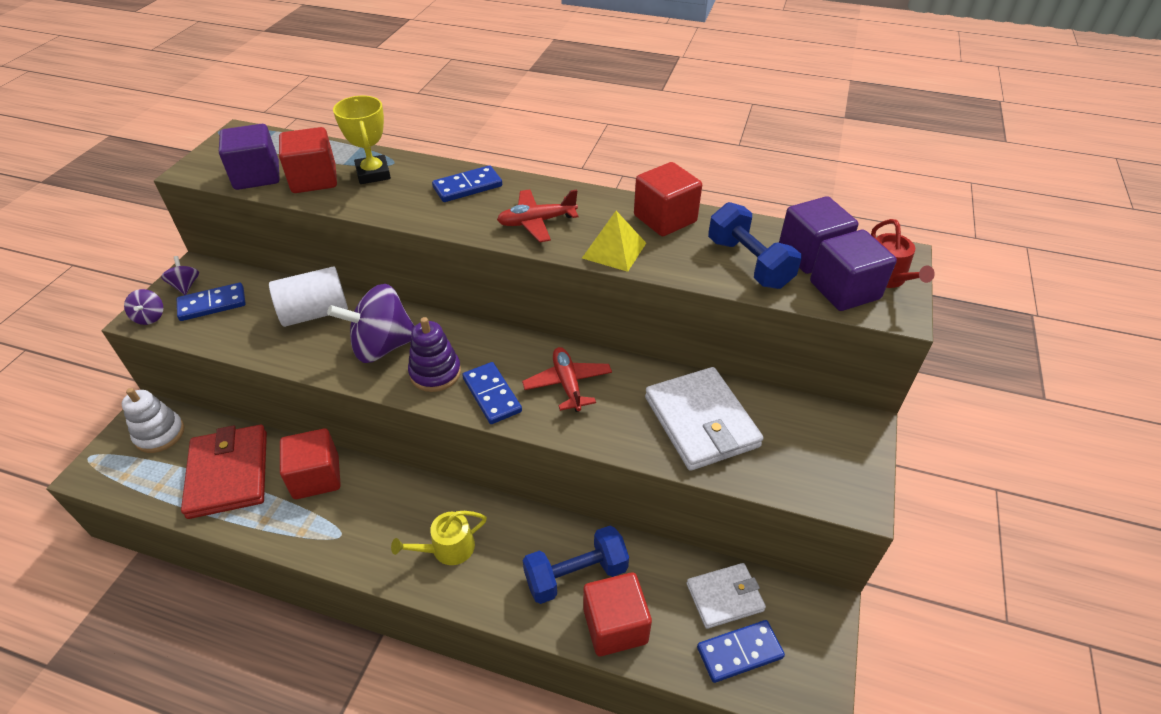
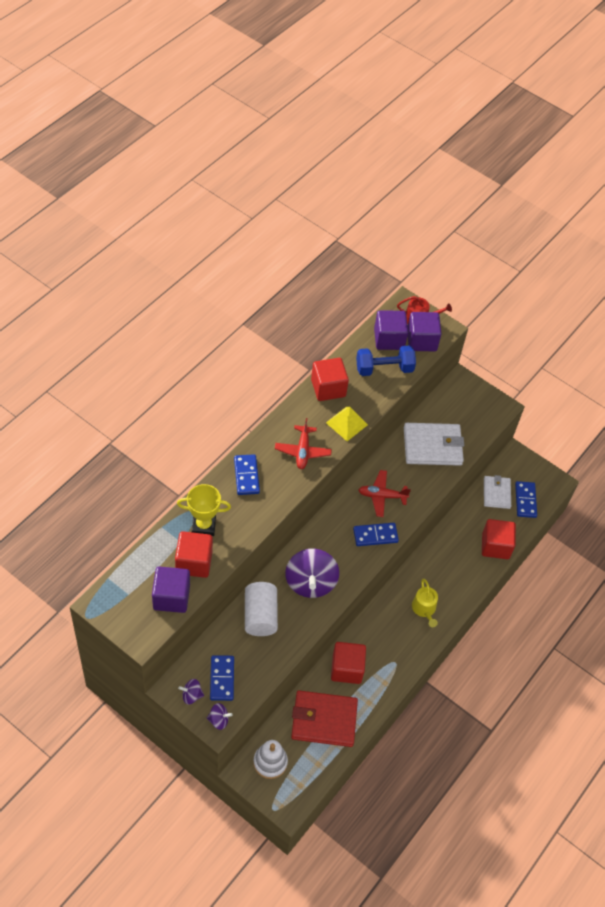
camera: 75 degrees left, 10 degrees up
(435, 373) = (346, 559): purple stacking toy -> none
(576, 575) = (462, 553): blue dumbbell -> none

